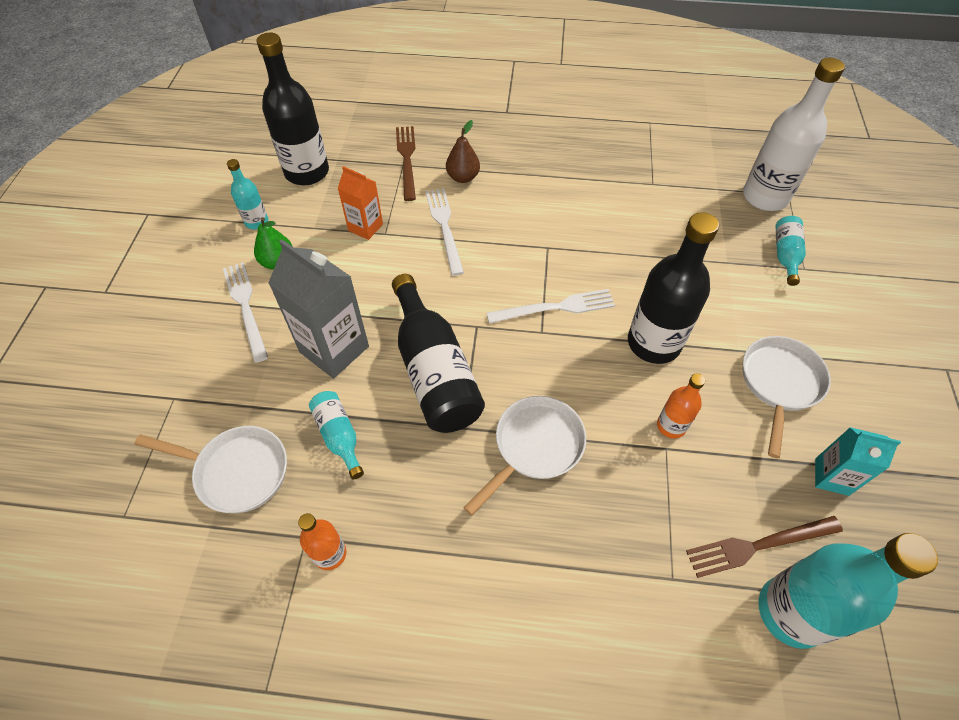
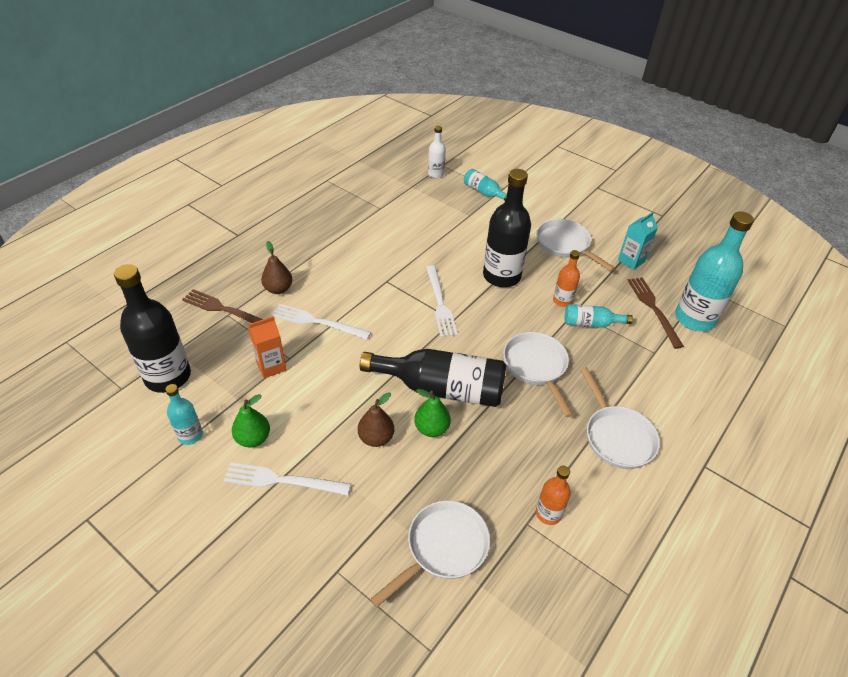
camera: 60 degrees left, 10 degrees down
(334, 349) = (376, 438): grey carton -> brown pear
(339, 436) = (456, 468): turquoise bottle -> turquoise bottle (591, 323)
(375, 389) = (431, 428): none -> green pear
(488, 585) = (616, 436): none -> white pan
(555, 308) = (440, 303): white fork -> white fork turned 150 degrees clockwise
(758, 545) = (653, 309): brown fork -> brown fork turned 150 degrees clockwise
(765, 197) = (435, 174): white bottle -> white bottle, size x0.51

